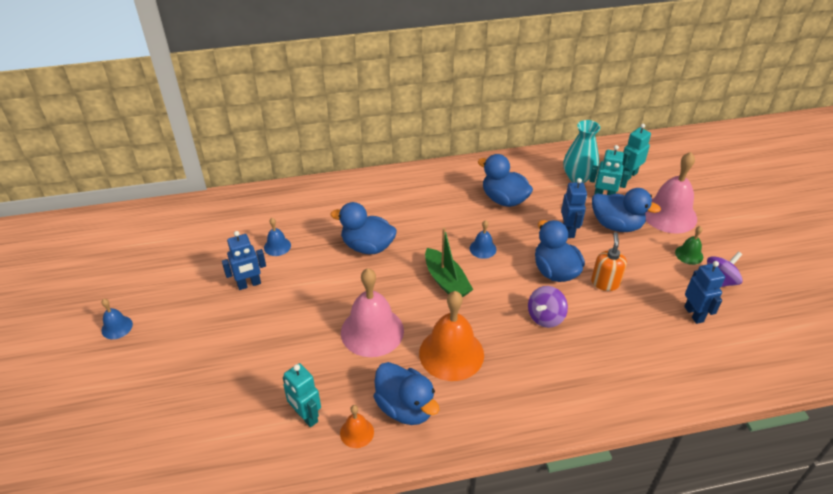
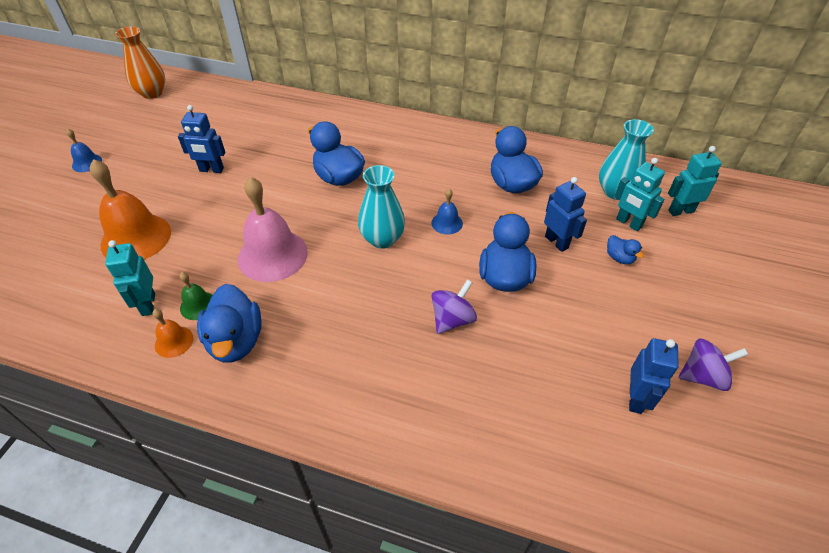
camera: 30 degrees right, 5 degrees up
(114, 236) = (152, 93): none -> orange vase
(277, 246) = (263, 147): blue bell -> none
(446, 281) = (382, 239): green boat -> turquoise vase
(451, 353) = (324, 310): orange bell -> orange bell (136, 238)
(545, 317) = (452, 319): purple spinning top -> purple spinning top turned 150 degrees clockwise
(569, 231) = (557, 242): blue robot -> blue robot turned 60 degrees counterclockwise
(605, 282) = (552, 313): orange soap dispenser -> none
(616, 225) = (619, 258): blue duck -> blue duck, size x0.48
(669, 214) = (698, 272): pink bell -> none
(689, 254) = (687, 327): green bell -> green bell (198, 305)

